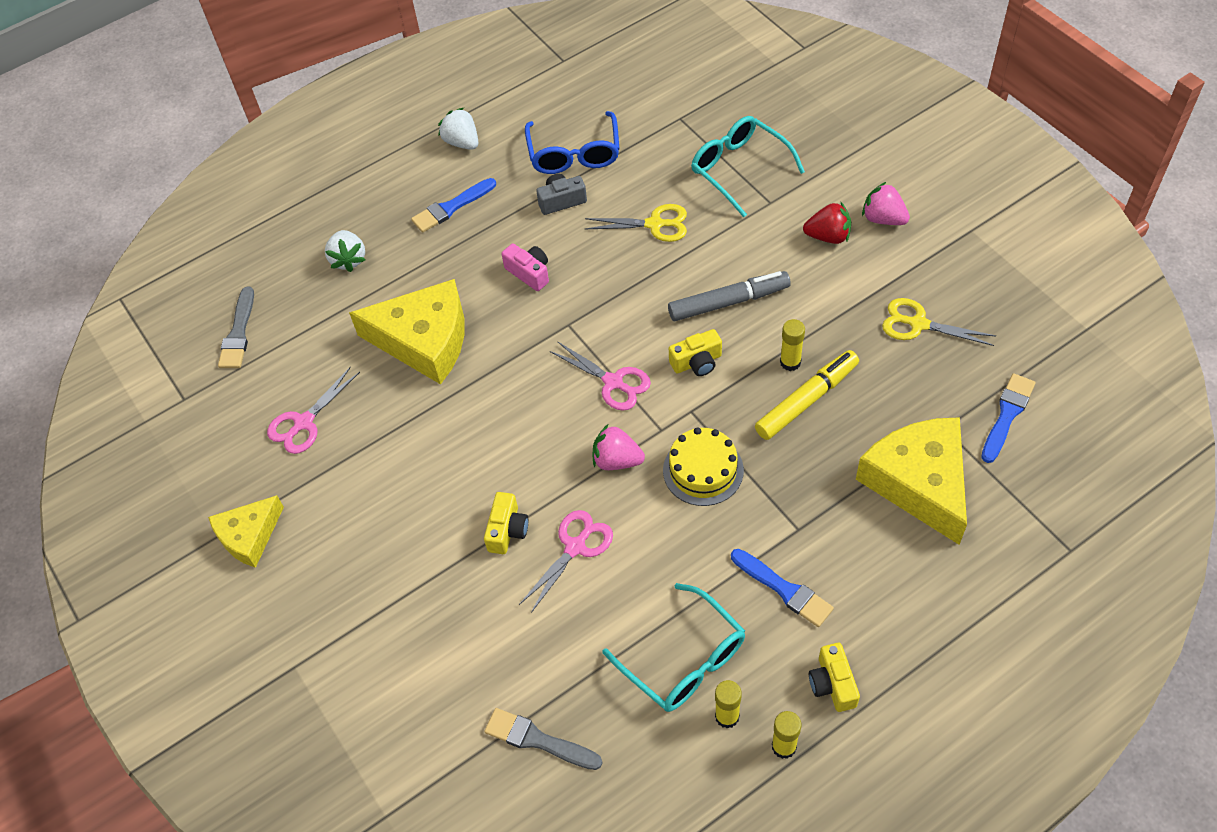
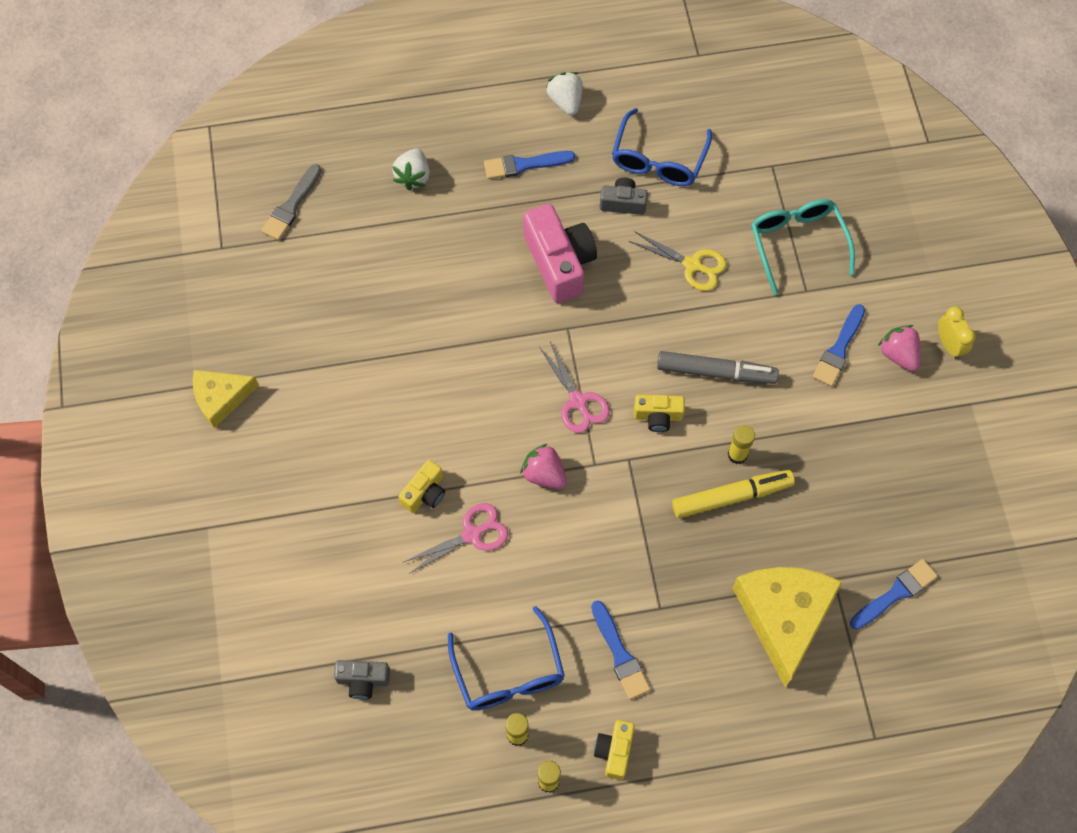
camera: 20 degrees right, 10 degrees up
(304, 423) = (307, 316): pink scissors -> none
(424, 340) = (440, 286): yellow cheese -> none
(529, 273) = (559, 262): pink camera -> pink camera, size x1.88
(538, 740) = (363, 680): grey brush -> grey camera
(683, 659) = (508, 672): turquoise glasses -> blue glasses
(703, 470) = (610, 518): yellow cake -> none
(828, 236) = (839, 349): red strawberry -> blue brush
(918, 324) = (869, 472): yellow scissors -> none
(921, 192) = (949, 345): none -> yellow clock

